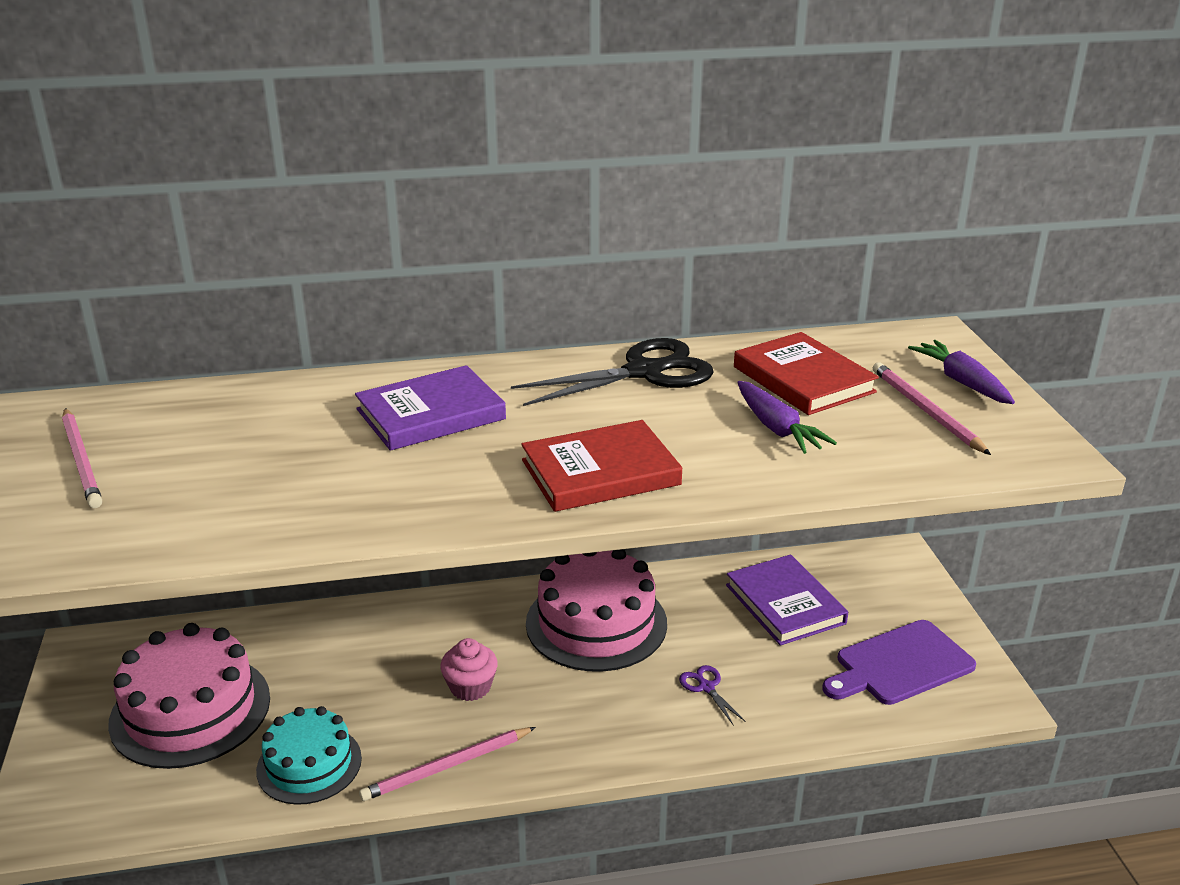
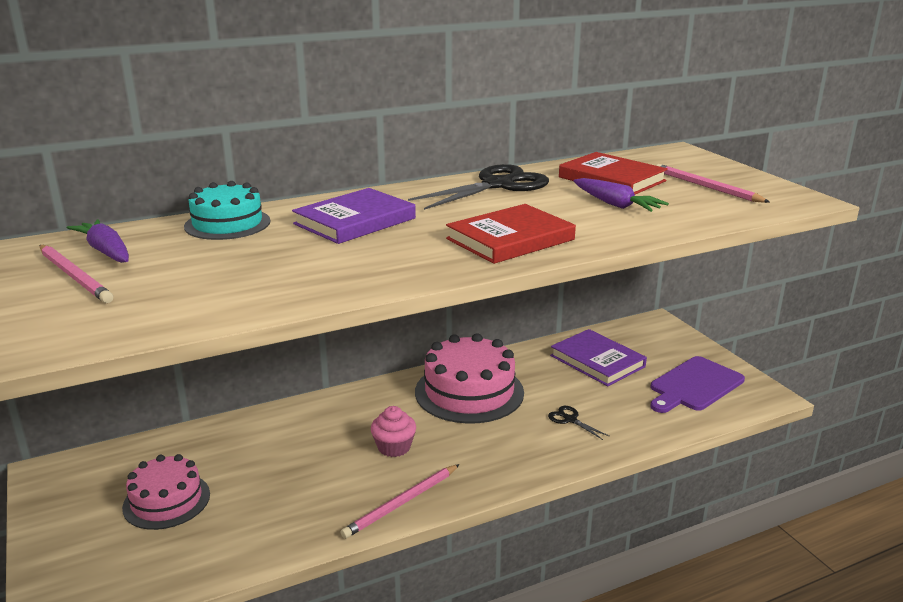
camera: 15 degrees left, 5 degrees down
(190, 710) = (166, 500): pink cake -> pink cake, size x0.63
(309, 764) = (287, 521): turquoise cake -> turquoise cake (227, 224)
(706, 687) = (570, 419): purple scissors -> black scissors
(961, 382) = (716, 171): purple carrot -> purple carrot (106, 251)

